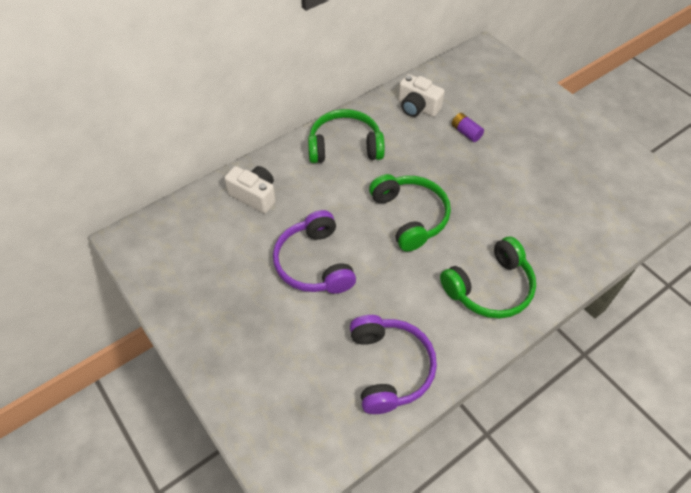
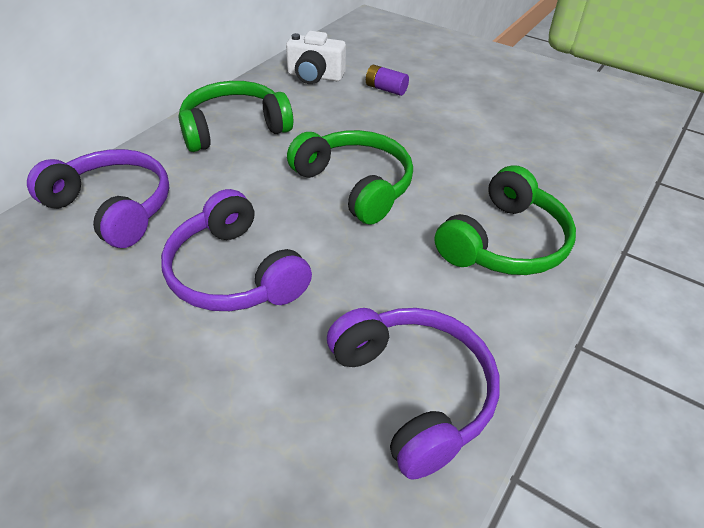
camera: 20 degrees left, 10 degrees down
(254, 196) = (113, 207): white camera -> purple headphones

